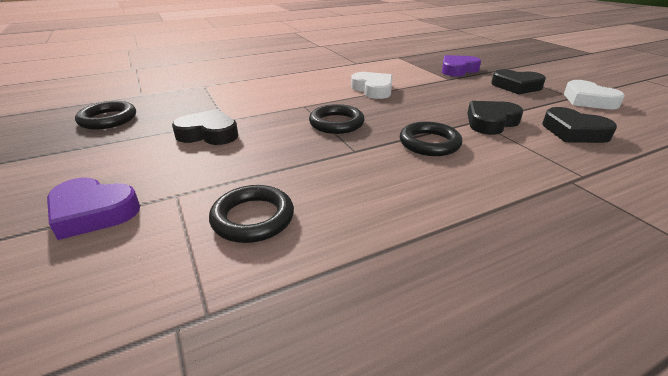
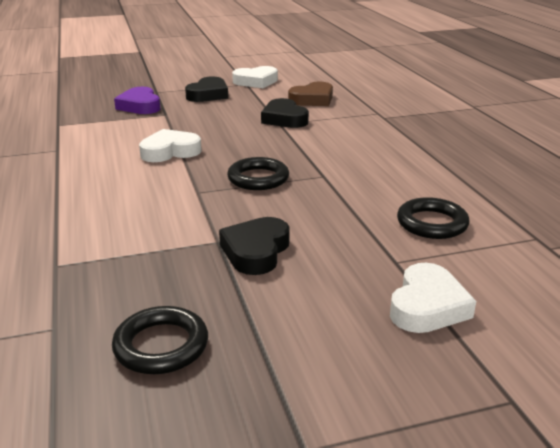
camera: 80 degrees left, 5 degrees down
(93, 212) = (427, 306): purple heart -> white heart
(429, 143) = (317, 146): black ring -> none
(574, 132) = (312, 99): black heart -> brown heart

